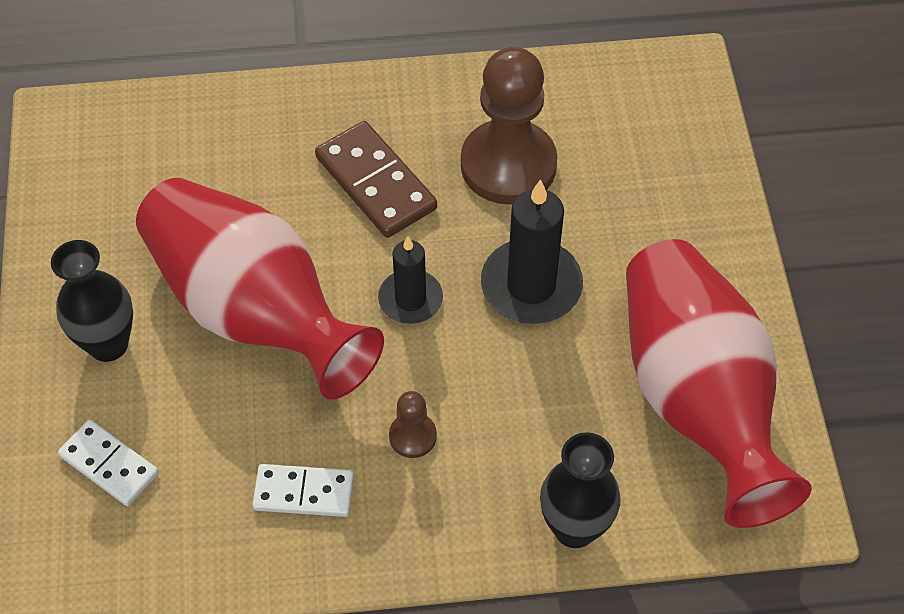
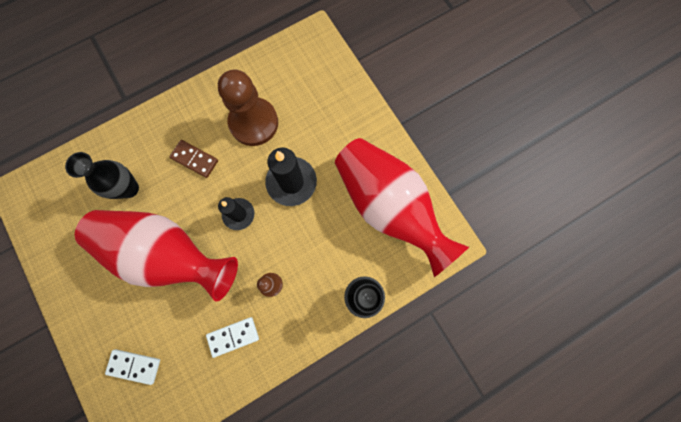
camera: 25 degrees left, 20 degrees up
(108, 344) = (103, 304): black vase -> black vase (129, 188)
(376, 183) = (195, 159): brown domino -> brown domino, size x0.66

